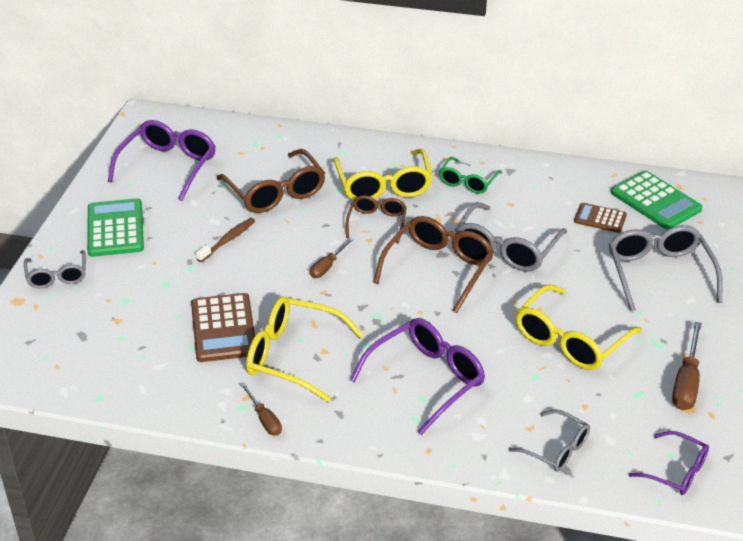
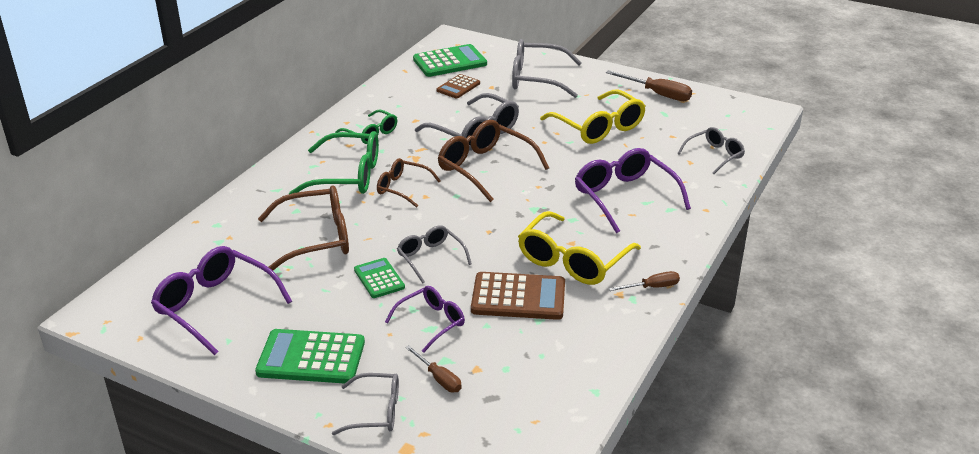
camera: 75 degrees left, 5 degrees down
(228, 240) = (379, 279): brown toothbrush -> green calculator
(268, 263) = (430, 258): none -> grey glasses
(327, 266) = (453, 224): brown screwdriver -> brown screwdriver (439, 378)
(383, 185) = (347, 176): yellow glasses -> green glasses
(676, 471) = (743, 116): purple glasses -> purple glasses (431, 323)

